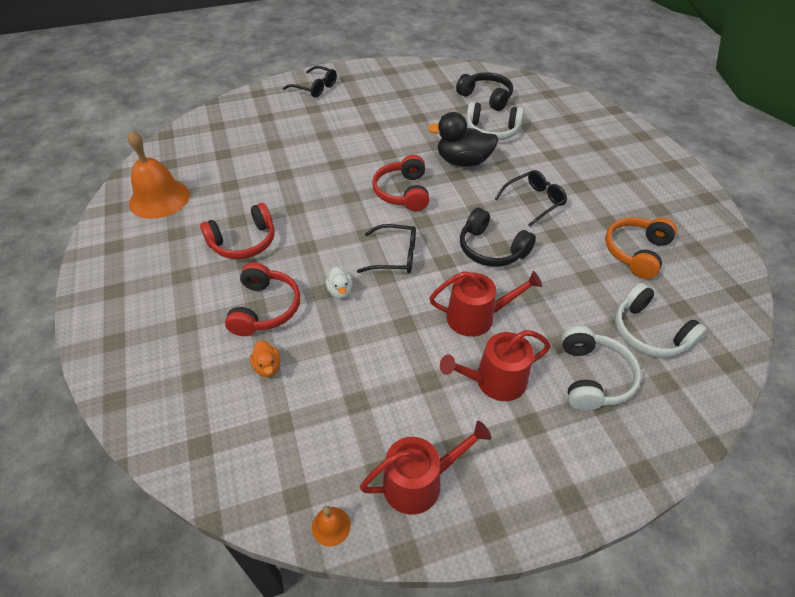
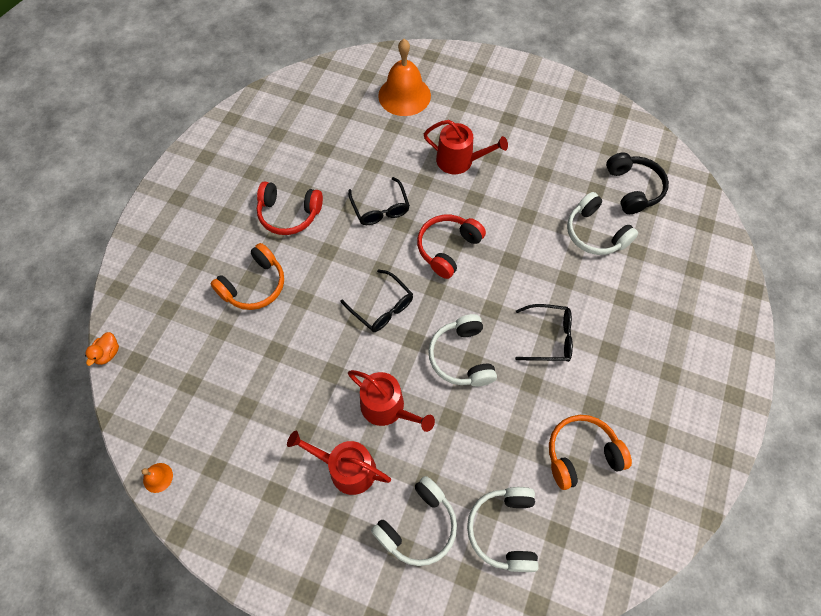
camera: 40 degrees right, 15 degrees up
(159, 198) = (267, 130): orange bell -> orange bell (404, 95)
(265, 308) = (254, 285): red headphones -> orange headphones
(268, 367) = (217, 335): orange duck -> orange duck (108, 353)
(315, 88) = (484, 78): black glasses -> black glasses (380, 208)
(340, 291) = (314, 309): white duck -> none
(419, 482) = (230, 495): red watering can -> red watering can (459, 161)
(463, 161) = (531, 250): black duck -> none
(491, 249) = (462, 357): black headphones -> white headphones

